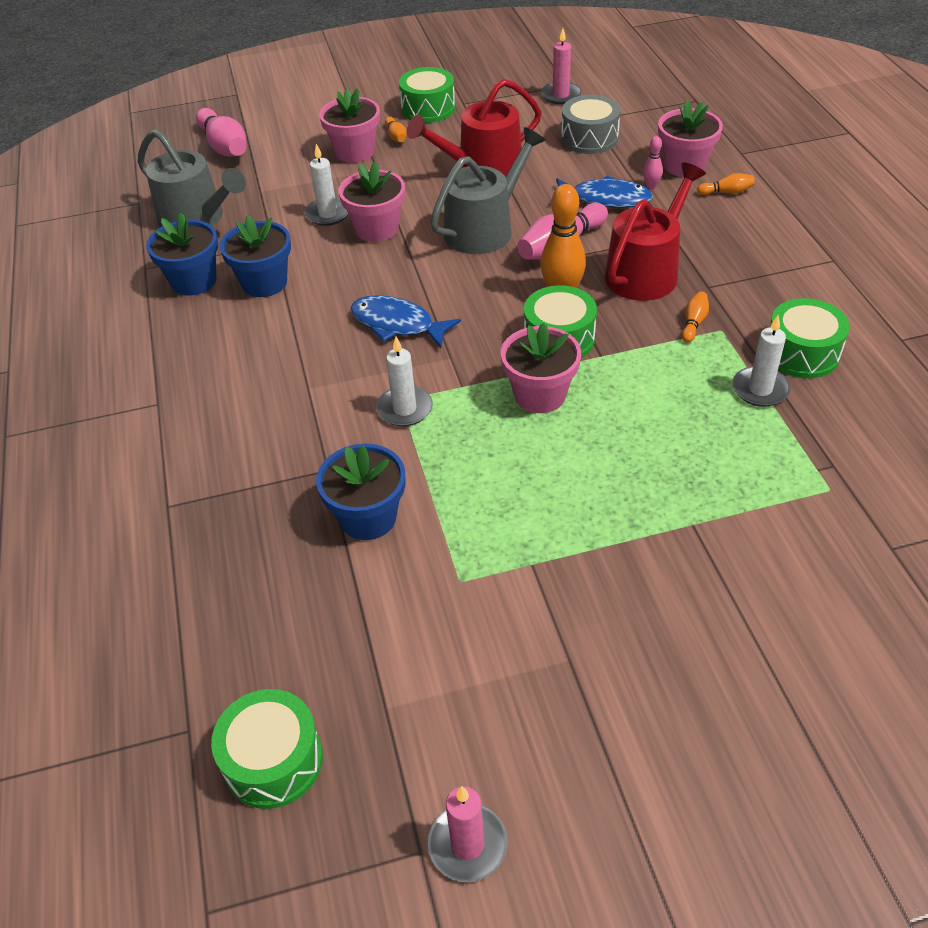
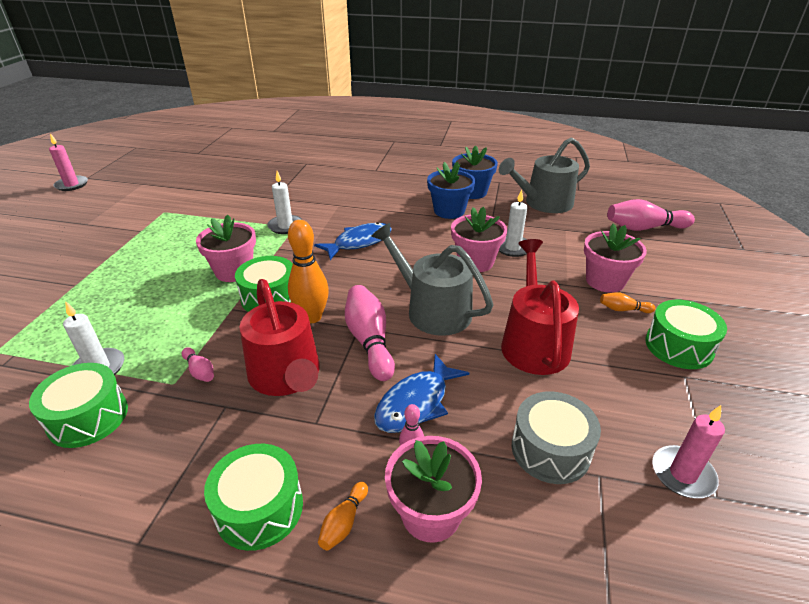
camera: 115 degrees right, 10 degrees down
(273, 760) = (161, 163): green drum -> green drum (259, 508)
(368, 517) = (232, 200): blue flower pot -> none
(484, 228) = (432, 310): grey watering can -> grey watering can turned 150 degrees clockwise
(694, 323) = (200, 371): orange bowling pin -> pink bowling pin

